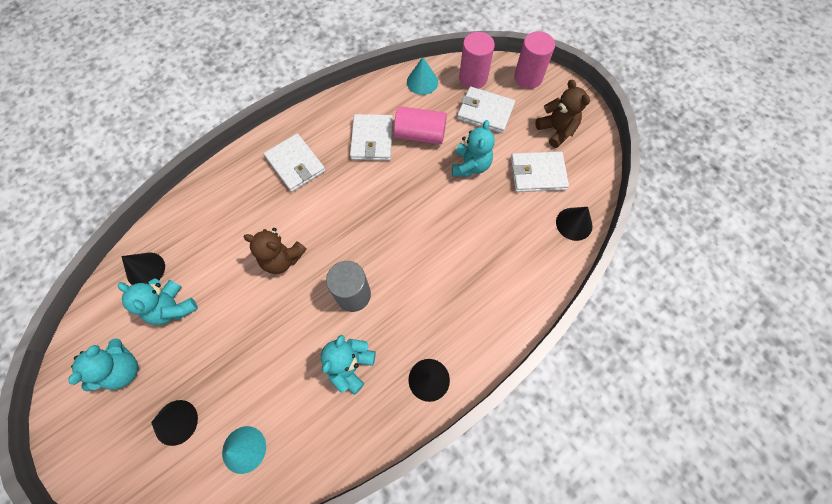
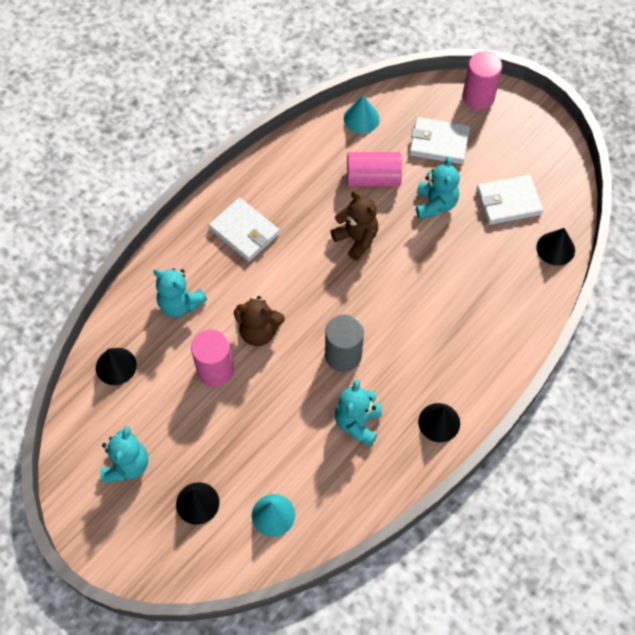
camera: 10 degrees left, 5 degrees down
(173, 308) = (158, 398): turquoise teddy bear -> turquoise teddy bear (180, 304)
(372, 139) = (321, 192): white wallet -> none
(473, 78) = (417, 106): pink cylinder -> pink cylinder (215, 370)
(556, 130) = (520, 152): brown teddy bear -> brown teddy bear (356, 239)

